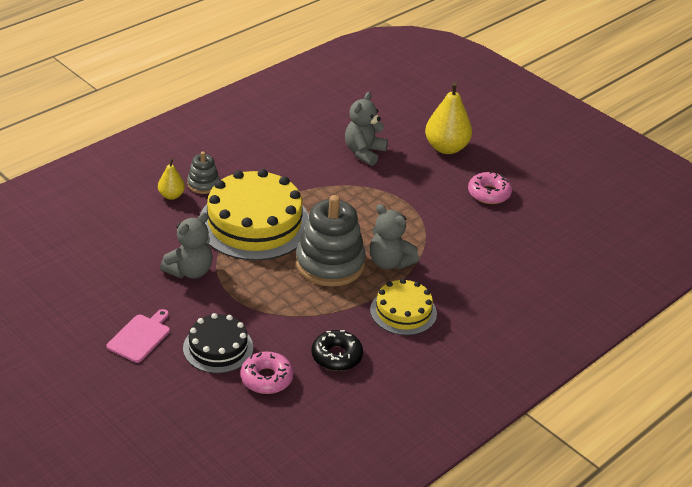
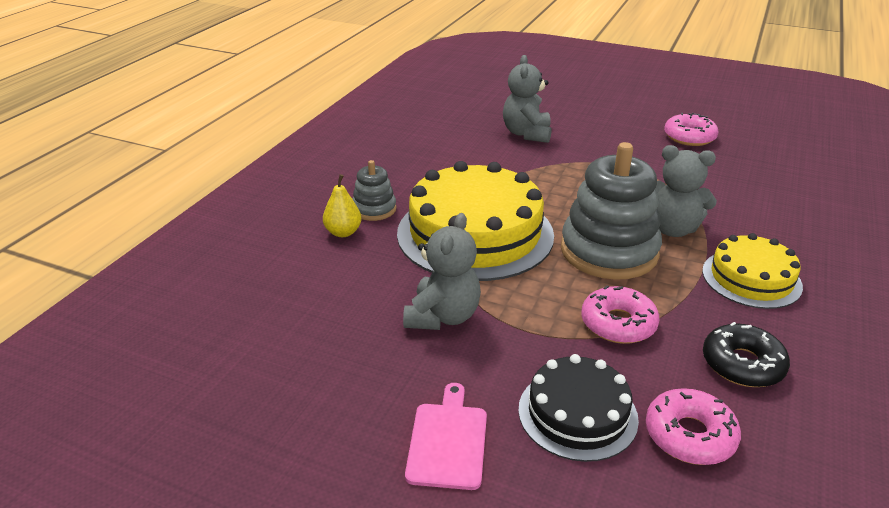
camera: 20 degrees left, 5 degrees down
(288, 310) = (618, 324): none -> pink donut
(446, 148) = (602, 111): yellow pear -> none

